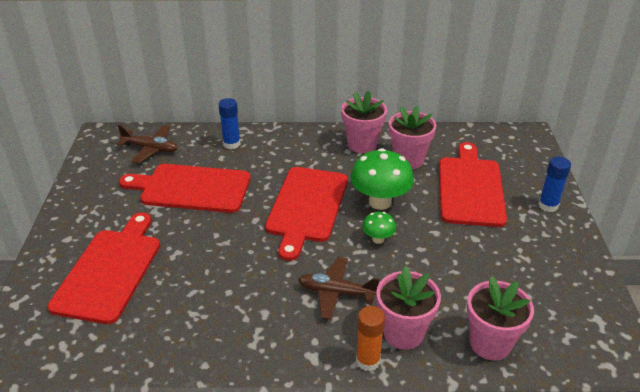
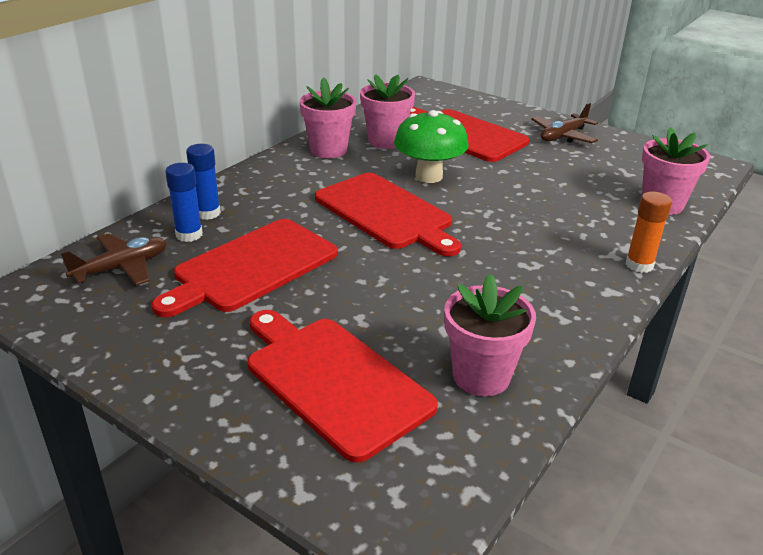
camera: 55 degrees left, 5 degrees down
(336, 293) = (534, 246): brown plane -> brown plane (563, 136)
(378, 239) = (481, 198): green mushroom -> none
(403, 333) = (618, 235): pink flower pot -> pink flower pot (481, 376)
(548, 205) = (524, 118): blue glue stick -> blue glue stick (189, 235)

